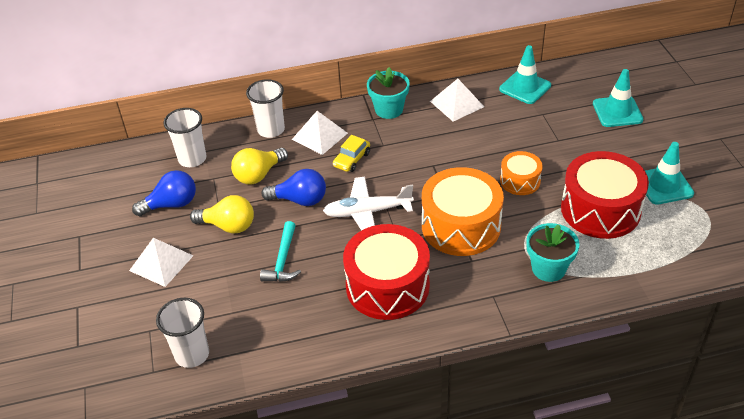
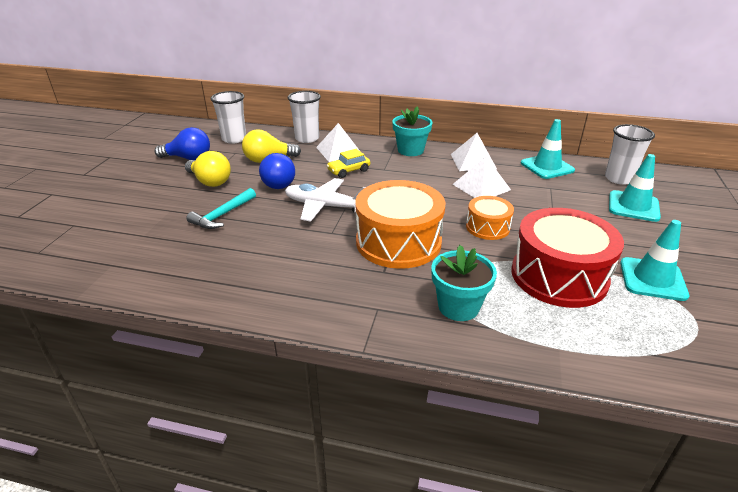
camera: 25 degrees right, 10 degrees down
(161, 263) = (137, 188): white pyramid -> white pyramid (481, 187)
(192, 354) = (78, 252): white cup -> white cup (619, 179)
(300, 200) = (280, 182): blue light bulb -> blue light bulb turned 60 degrees clockwise
(387, 286) = (285, 263): red drum -> none

